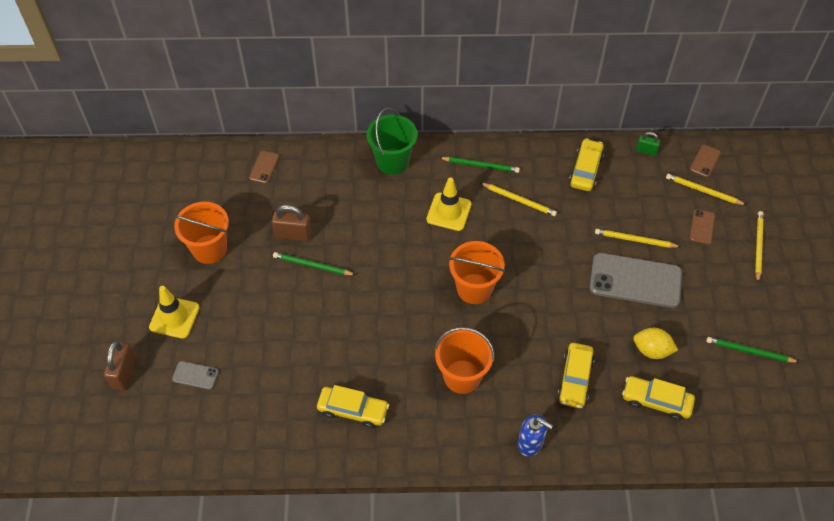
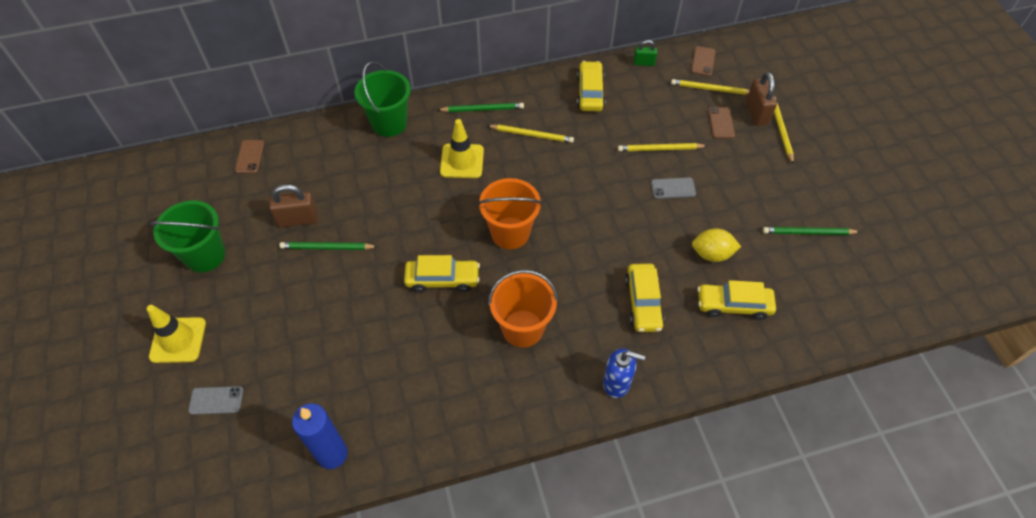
camera: 15 degrees left, 0 degrees up
(124, 373) = (128, 419): brown padlock -> brown padlock (757, 113)
(209, 249) = (205, 255): orange bucket -> green bucket
(278, 442) = (332, 454): none -> blue candle
(353, 410) = (410, 395): yellow car -> yellow car (442, 279)
(635, 280) = (673, 188): grey phone -> grey phone, size x0.45

